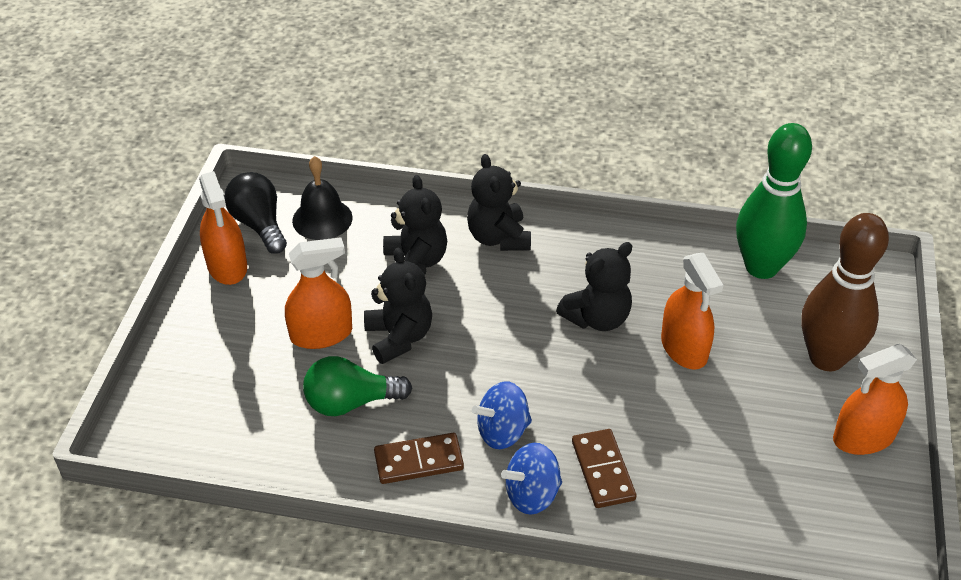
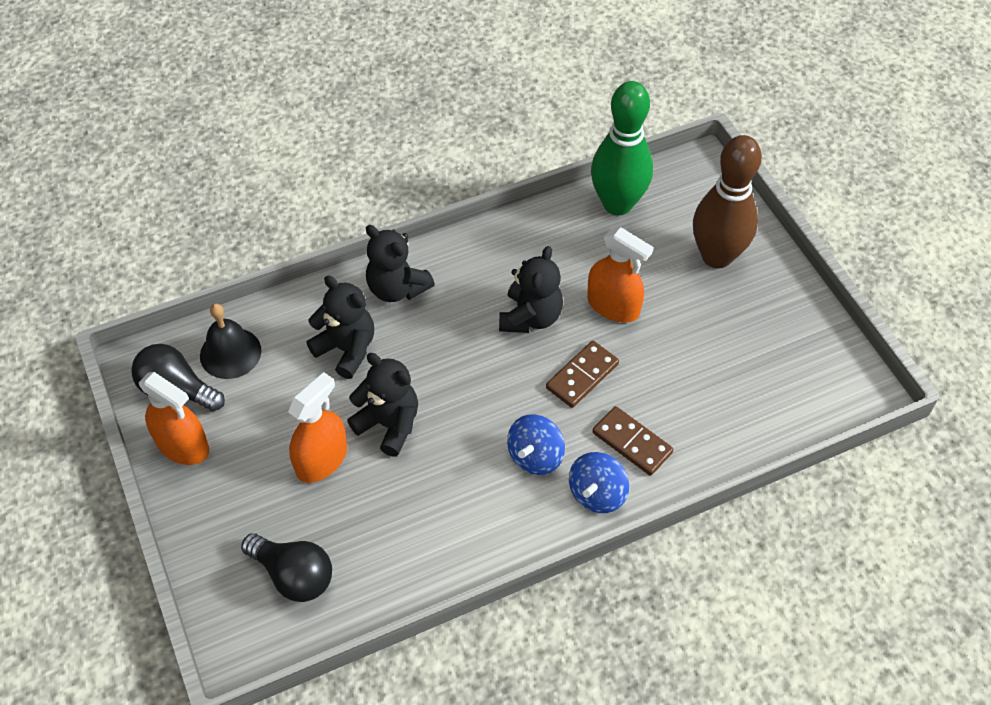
camera: 35 degrees left, 10 degrees up
(222, 408) = (294, 575): none -> black light bulb
(351, 402) = (397, 504): green light bulb -> none
(419, 461) = (492, 520): brown domino -> brown domino (582, 376)
(863, 437) = (785, 307): orange spray bottle -> none

